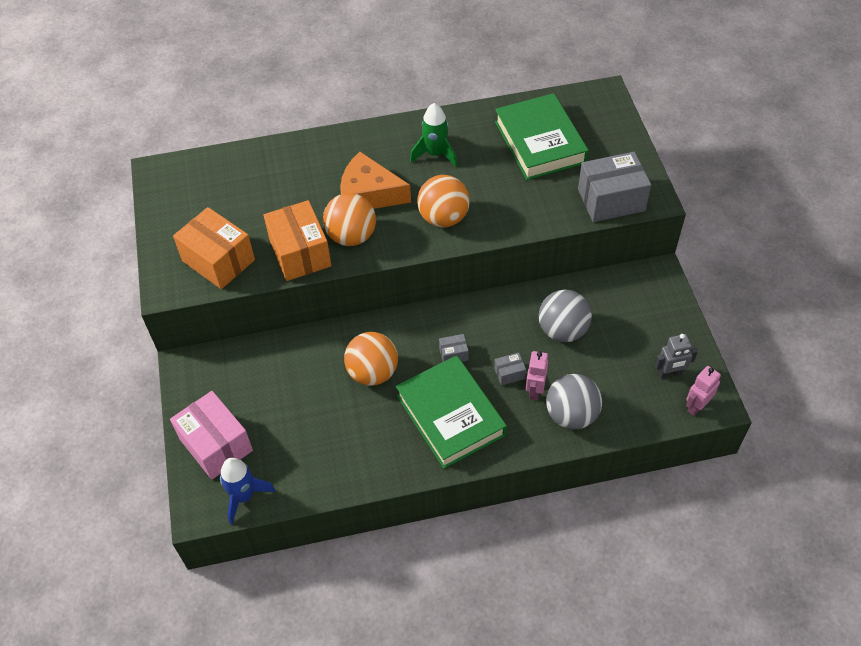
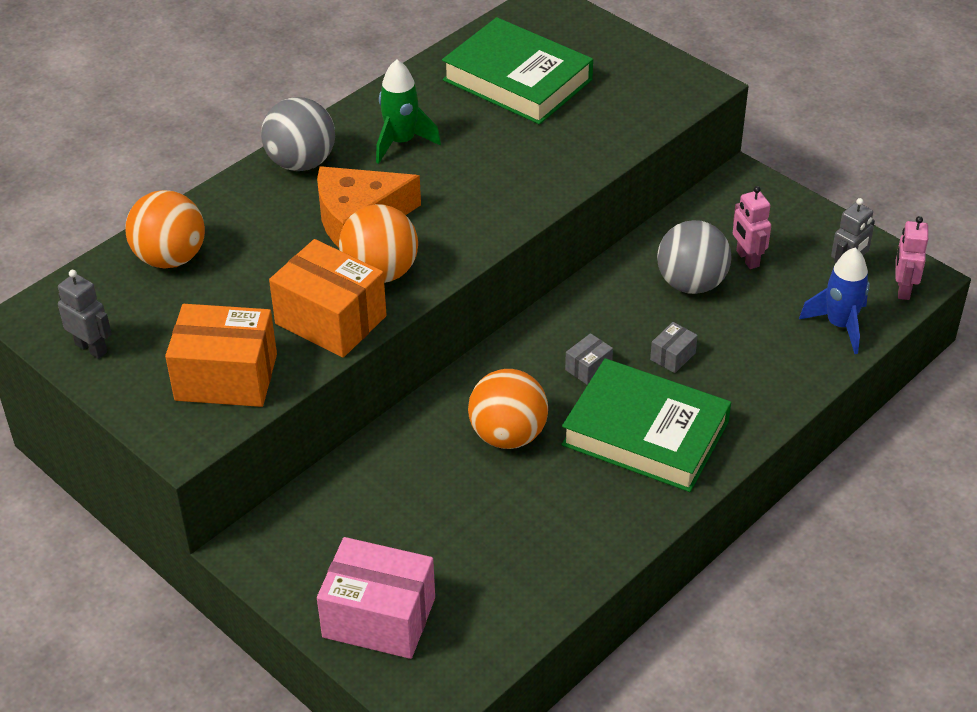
camera: 35 degrees left, 10 degrees down
(169, 206) = (91, 348): none -> grey robot
(244, 496) = (472, 654): blue rocket -> blue rocket (840, 325)
(443, 218) = (478, 204): orange ball -> orange ball (170, 258)
(534, 390) = (717, 359): pink robot -> pink robot (747, 259)
(571, 415) = (781, 363): grey ball -> grey ball (301, 162)
(611, 200) = (655, 105): grey box -> none

